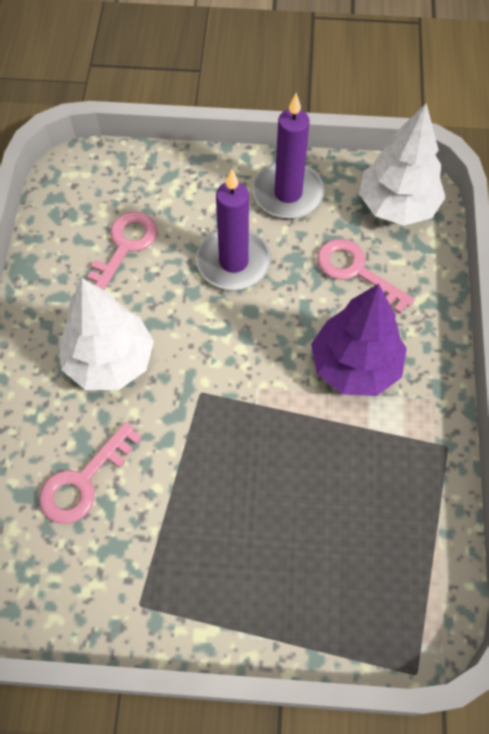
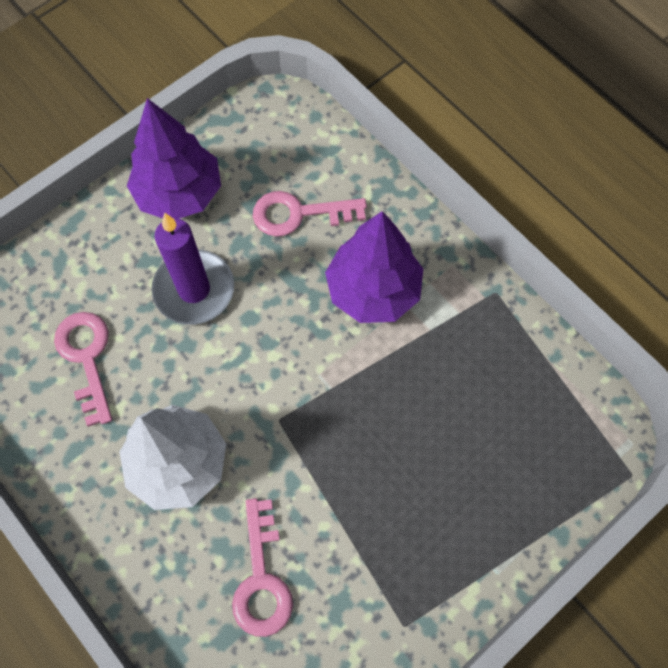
camera: 45 degrees left, 5 degrees up
(288, 193) = (179, 193): purple candle -> purple tree
(397, 206) = (276, 132): white tree -> none

